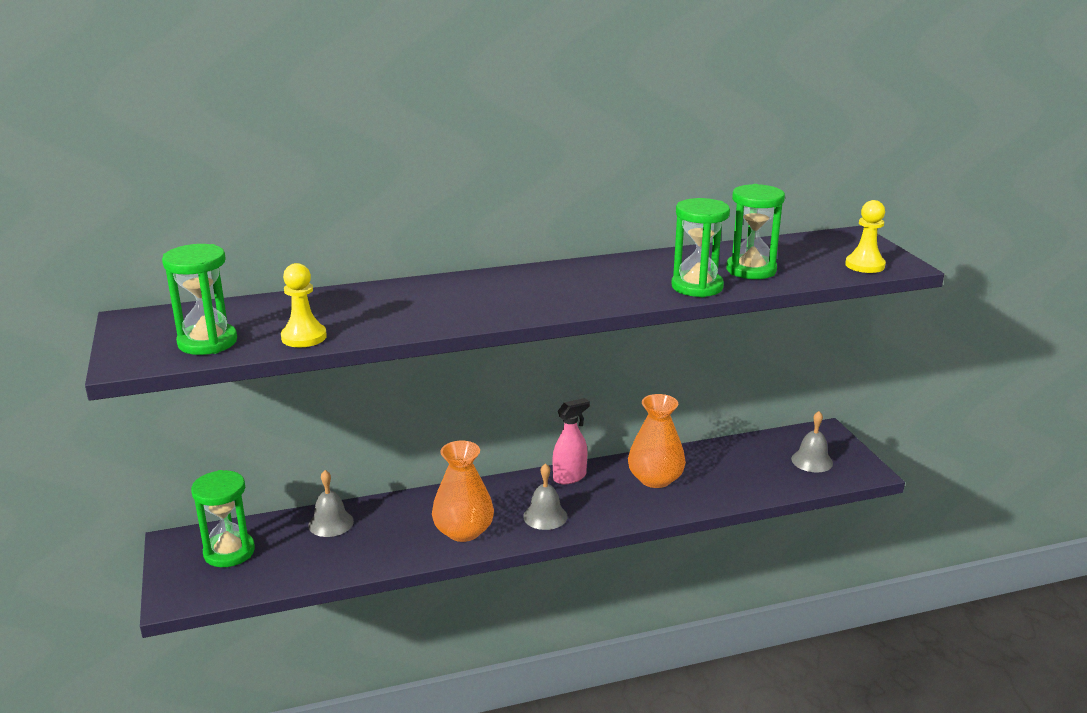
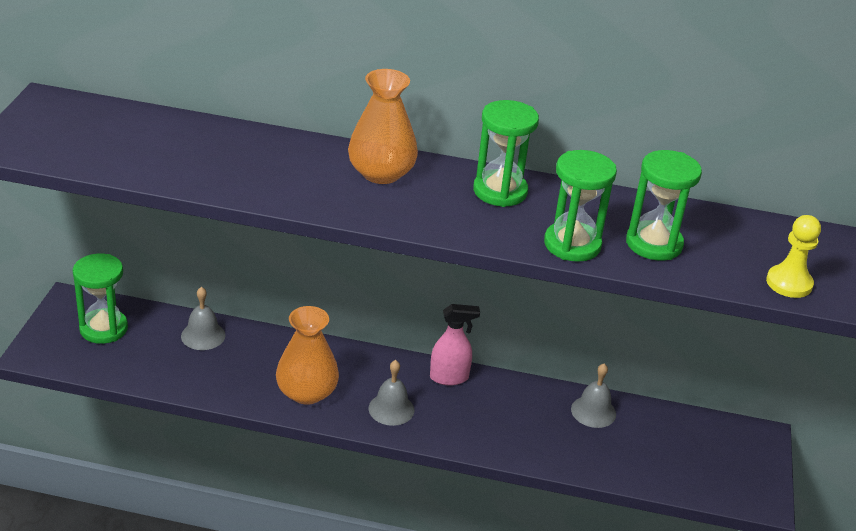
camera: 25 degrees right, 10 degrees up
(207, 342) = (80, 148): green hourglass -> green hourglass (500, 191)
(304, 337) = (159, 171): yellow pawn -> none
(655, 479) = (530, 414): orange vase -> orange vase (381, 173)
(812, 461) = (713, 463): grey bell -> grey bell (593, 411)

